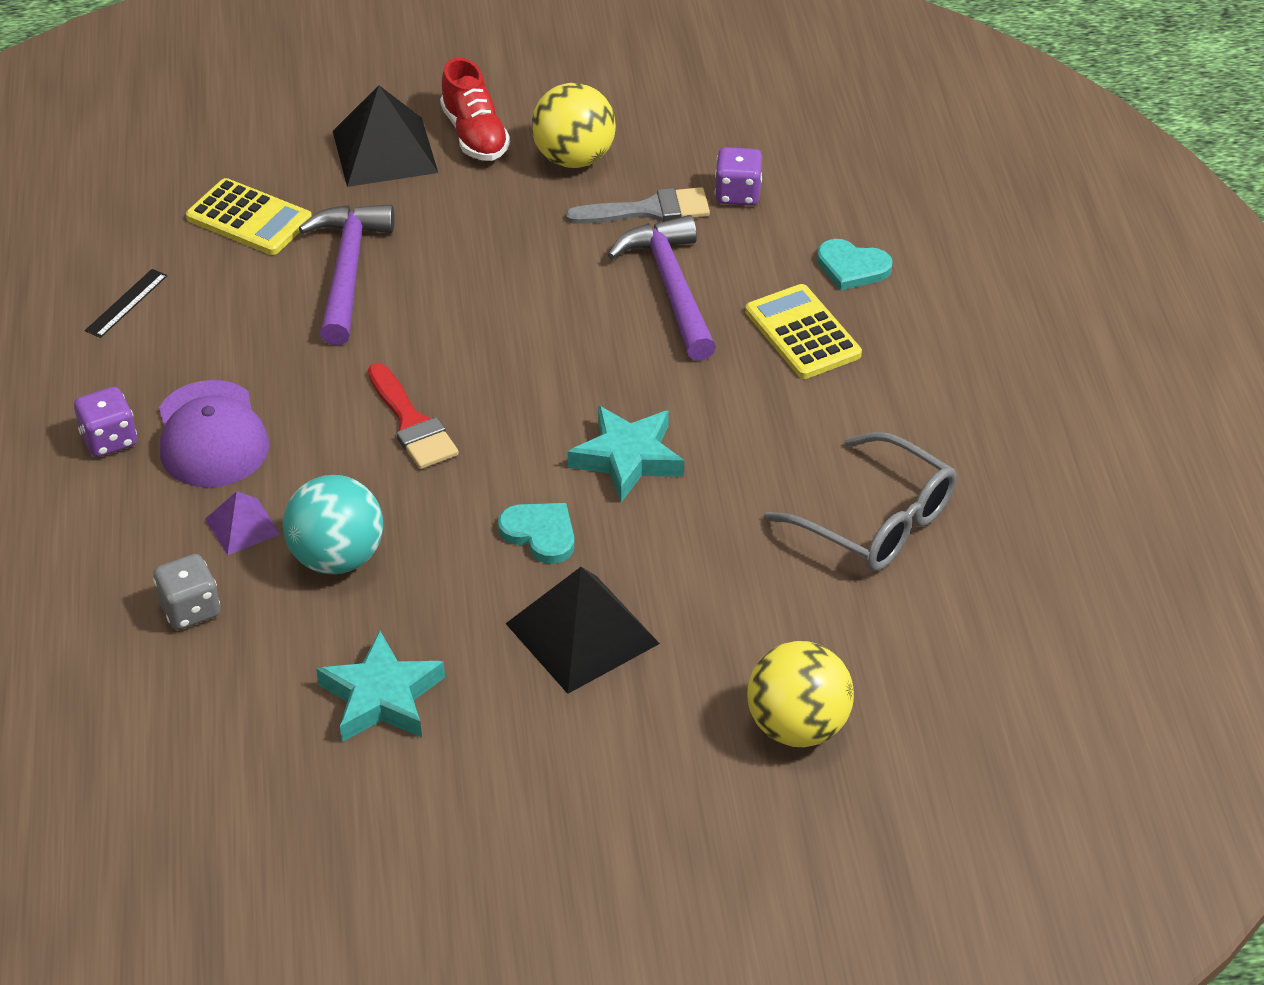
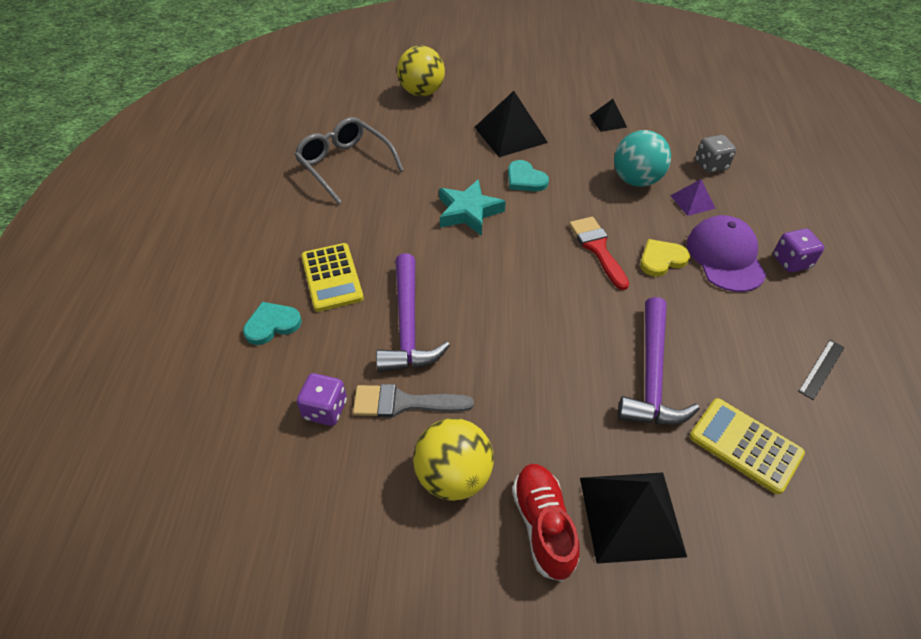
camera: 170 degrees left, 5 degrees up
(312, 418) = (661, 259): none -> yellow heart
(382, 697) = (608, 121): turquoise star -> black pyramid
(852, 267) = (272, 324): turquoise heart -> turquoise heart turned 60 degrees counterclockwise

